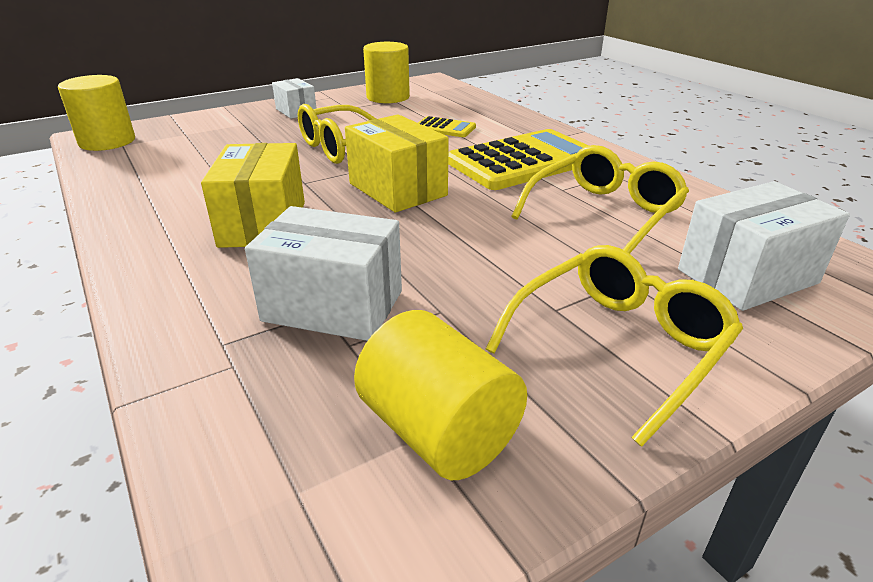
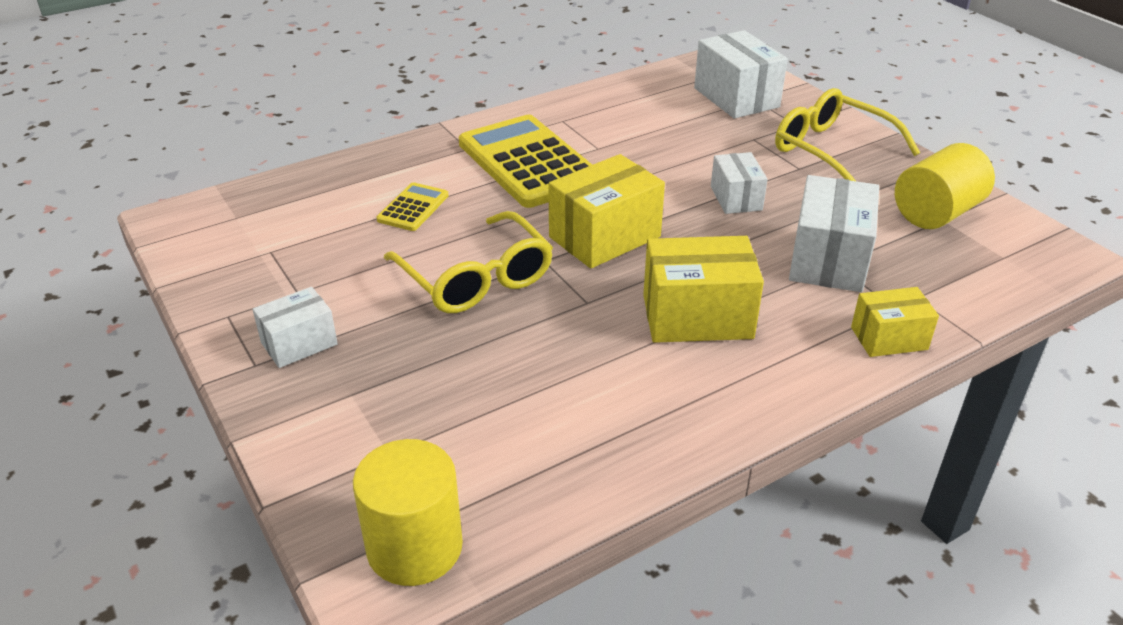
camera: 90 degrees left, 5 degrees up
(168, 328) = (889, 338): none -> yellow box
(388, 97) = (254, 256): yellow cylinder -> none
(470, 257) = (736, 198): none -> white box
(604, 213) = (646, 134): yellow glasses -> none

